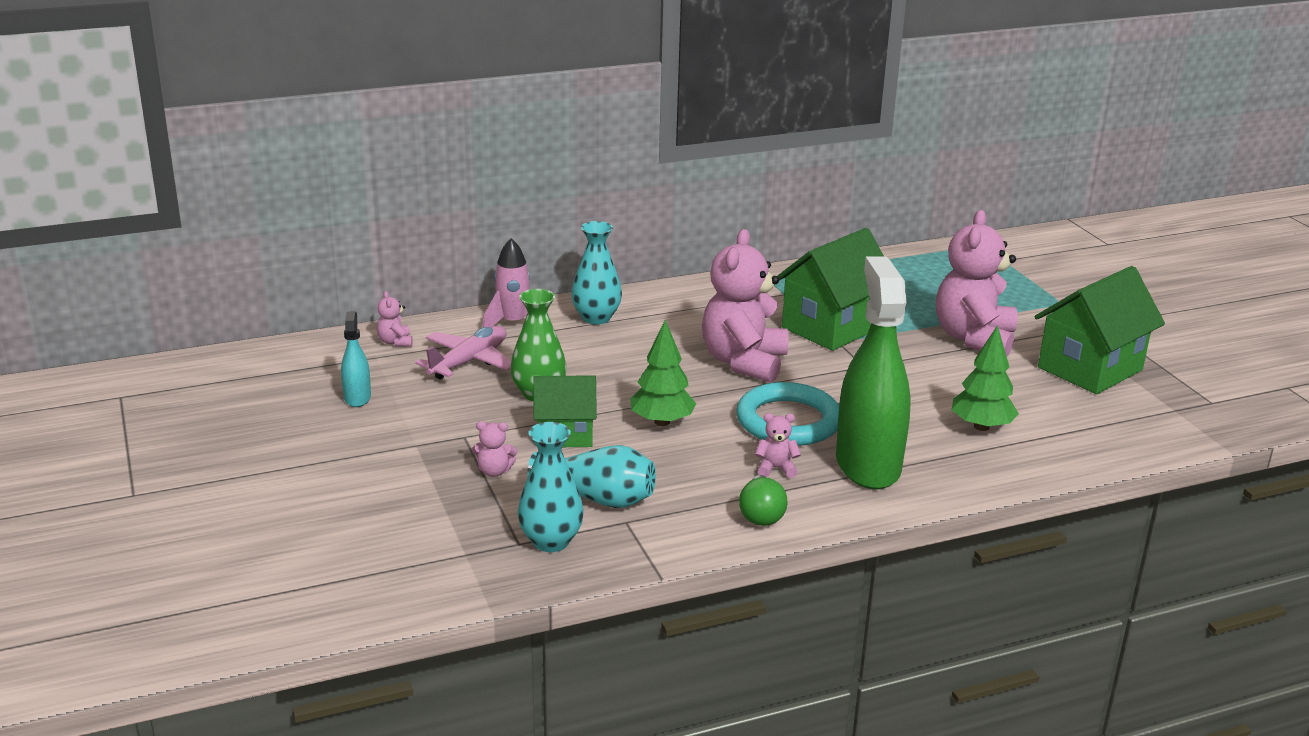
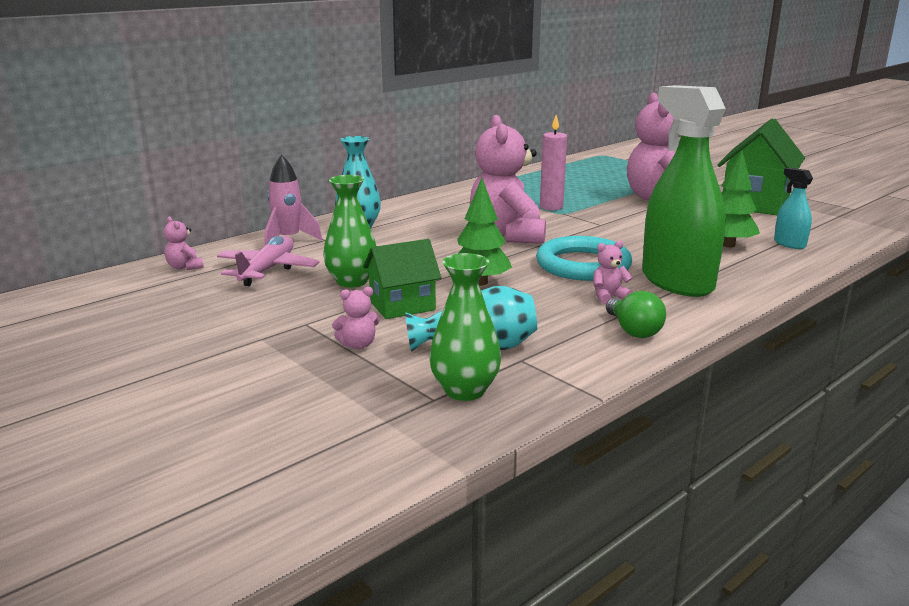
camera: 20 degrees left, 5 degrees down
(357, 398) = (172, 312): turquoise spray bottle -> turquoise spray bottle (789, 244)
(551, 541) = (465, 390): turquoise vase -> green vase
(831, 327) = (551, 207): green house -> pink candle

